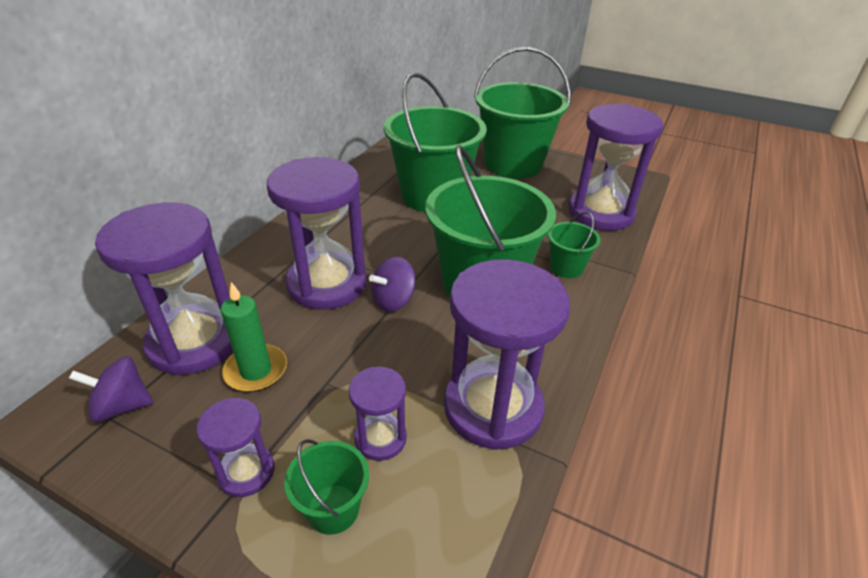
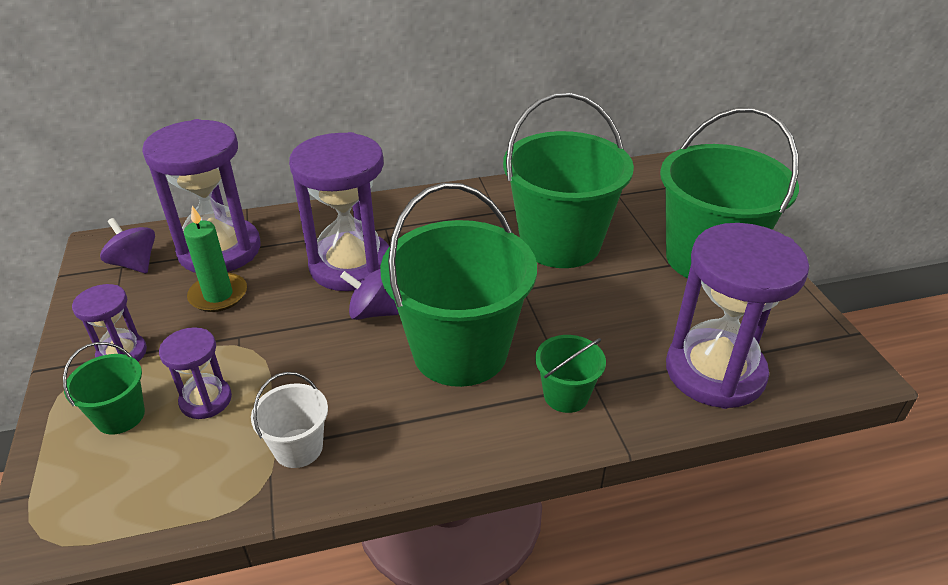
camera: 50 degrees right, 0 degrees up
(493, 407) = (298, 448): purple hourglass -> white bucket

